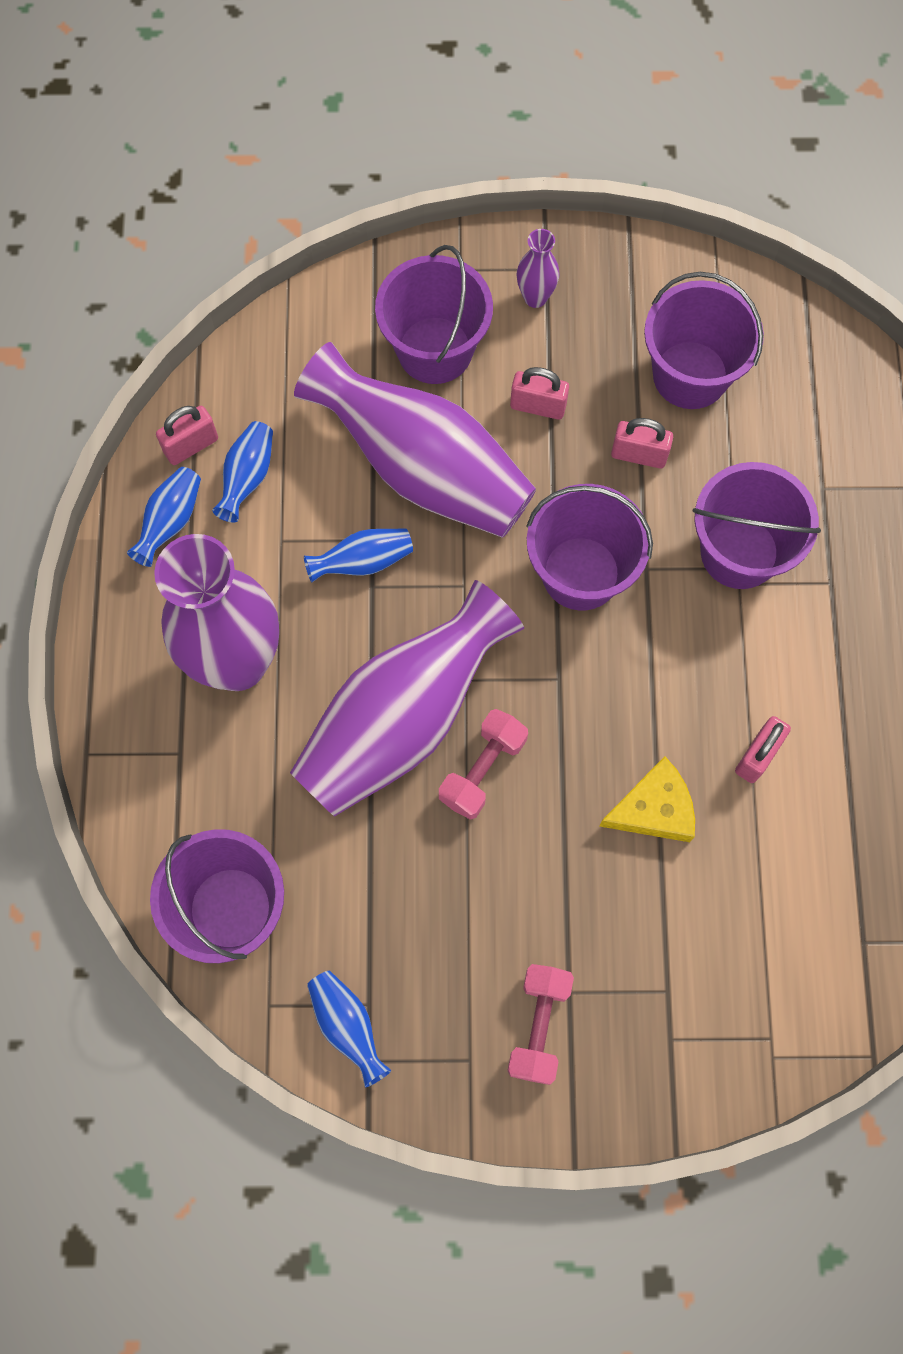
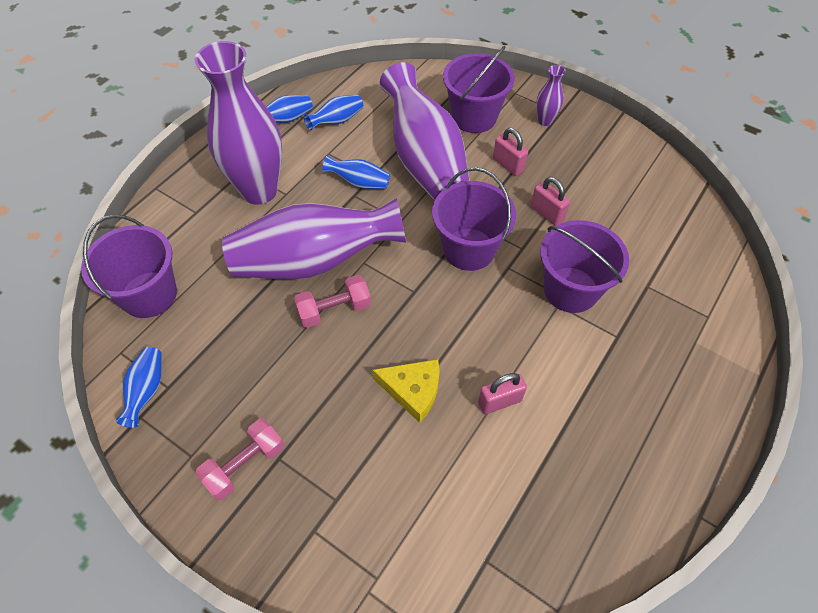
camera: 35 degrees right, 15 degrees down
(191, 446) = (323, 97): pink padlock -> none
(690, 375) = (605, 193): purple bucket -> none

